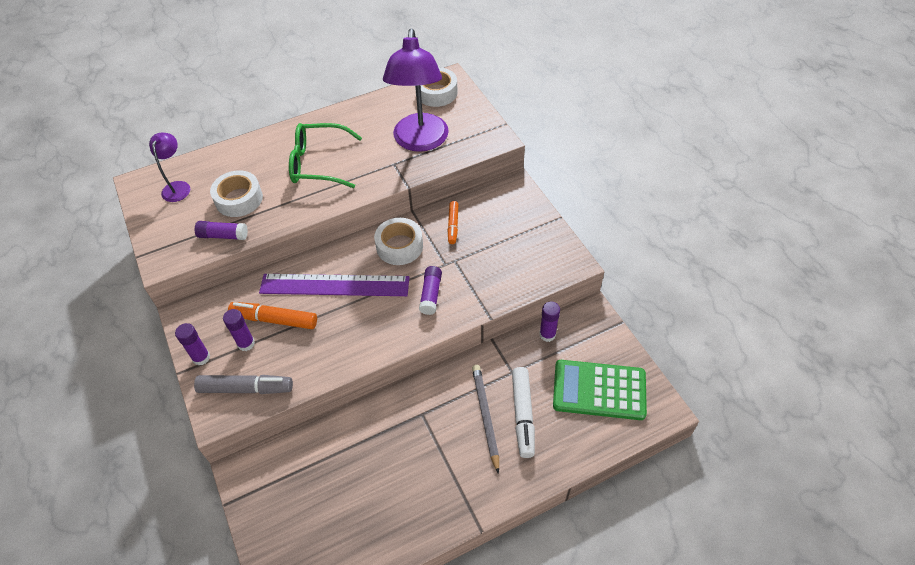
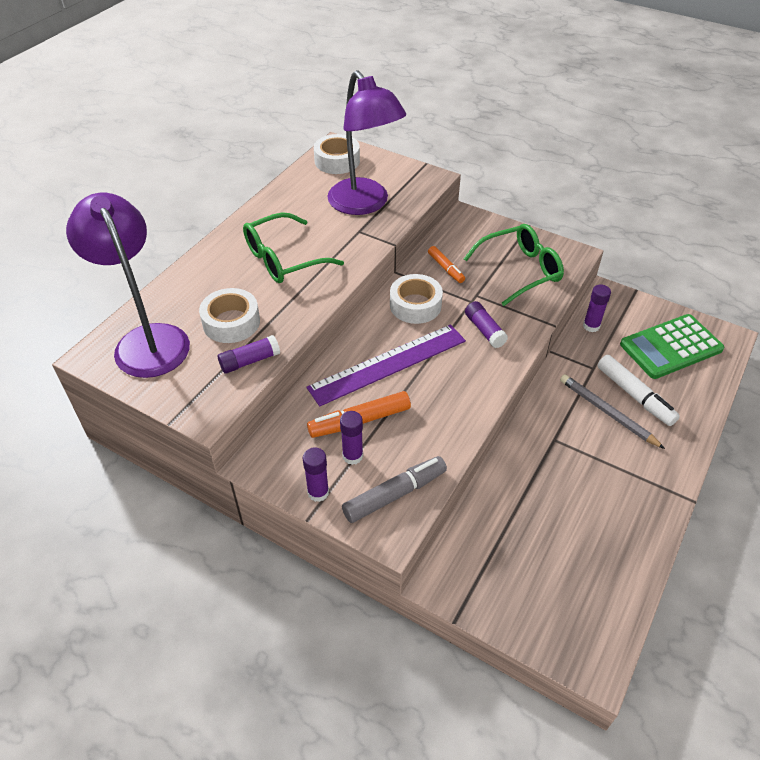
camera: 35 degrees left, 5 degrees down
(178, 187) = (147, 340): purple lamp -> purple lamp, size x2.04
(511, 256) = (520, 270): none -> green glasses

